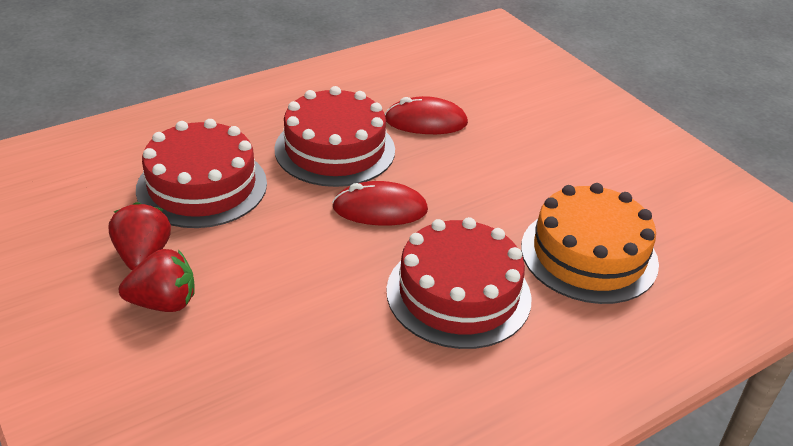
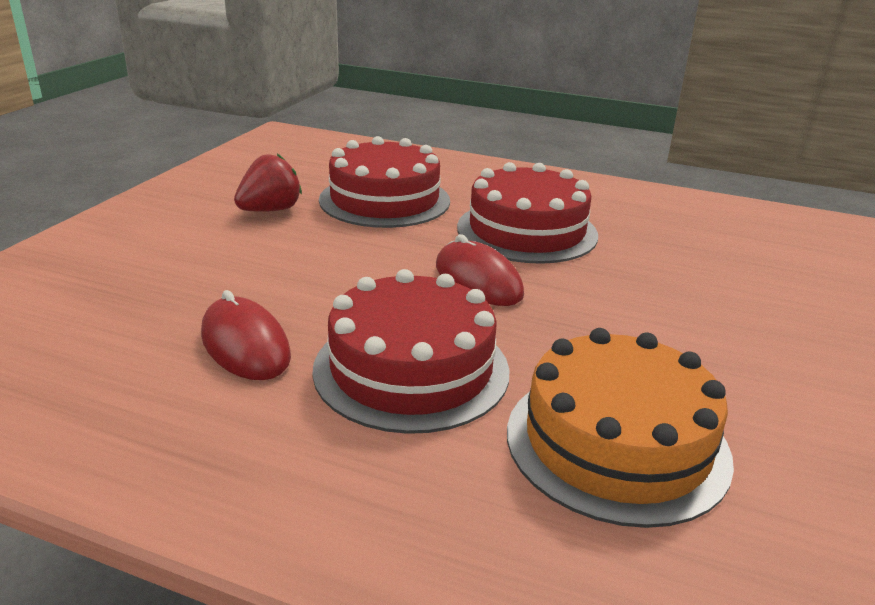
camera: 55 degrees right, 10 degrees down
(163, 303) = (224, 236): red strawberry -> none
(426, 122) = (655, 256): red mouse -> red mouse (245, 345)

